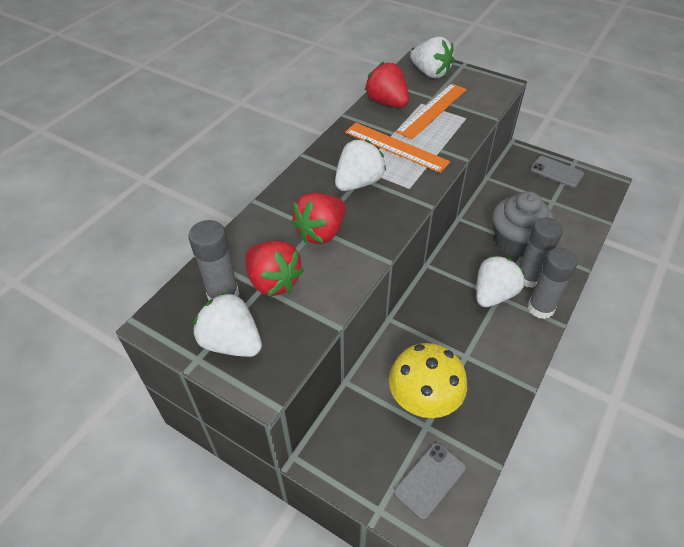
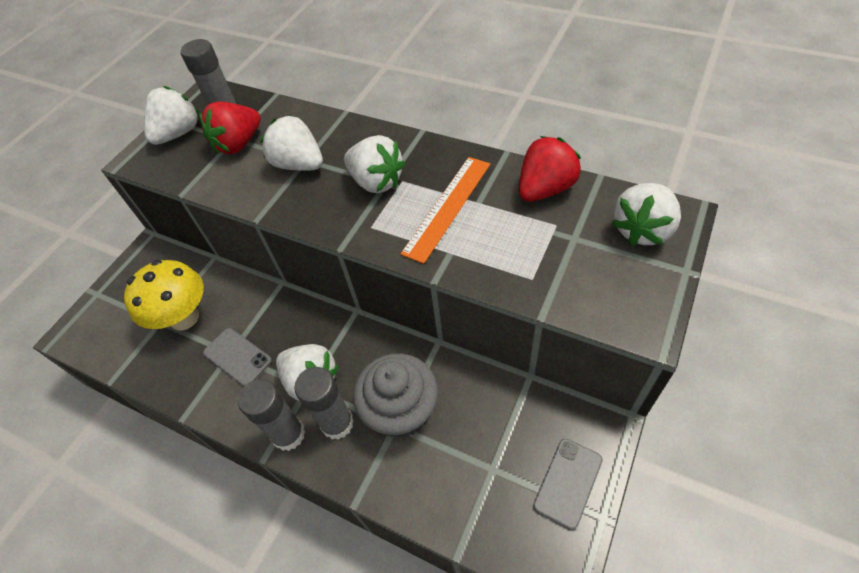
camera: 90 degrees right, 5 degrees up
(321, 232) = (299, 164): red strawberry -> white strawberry
(430, 480) = (110, 327): grey phone -> grey phone (237, 357)
(432, 110) = (540, 238): orange ruler -> none

